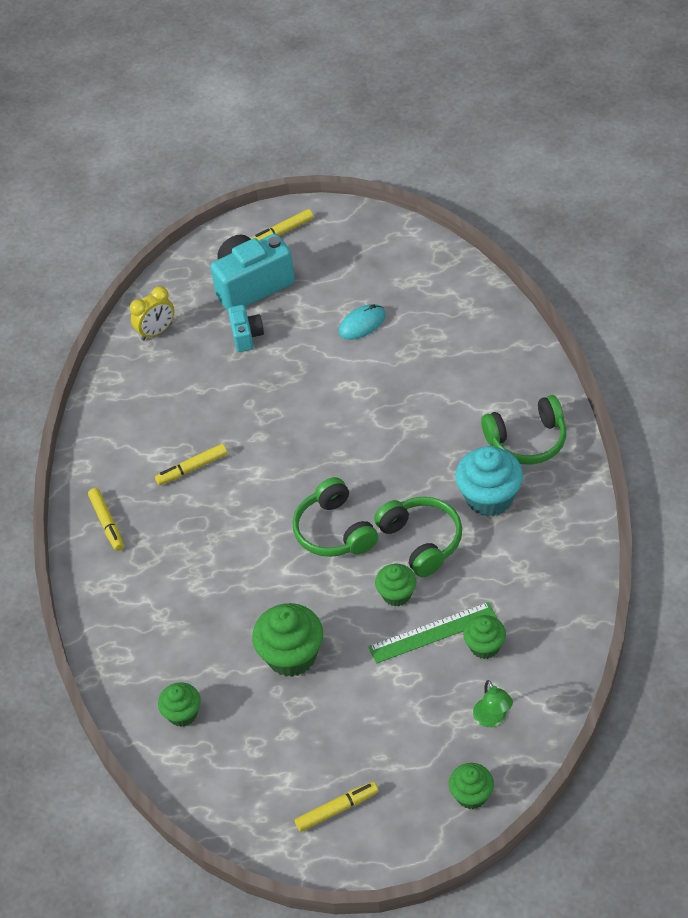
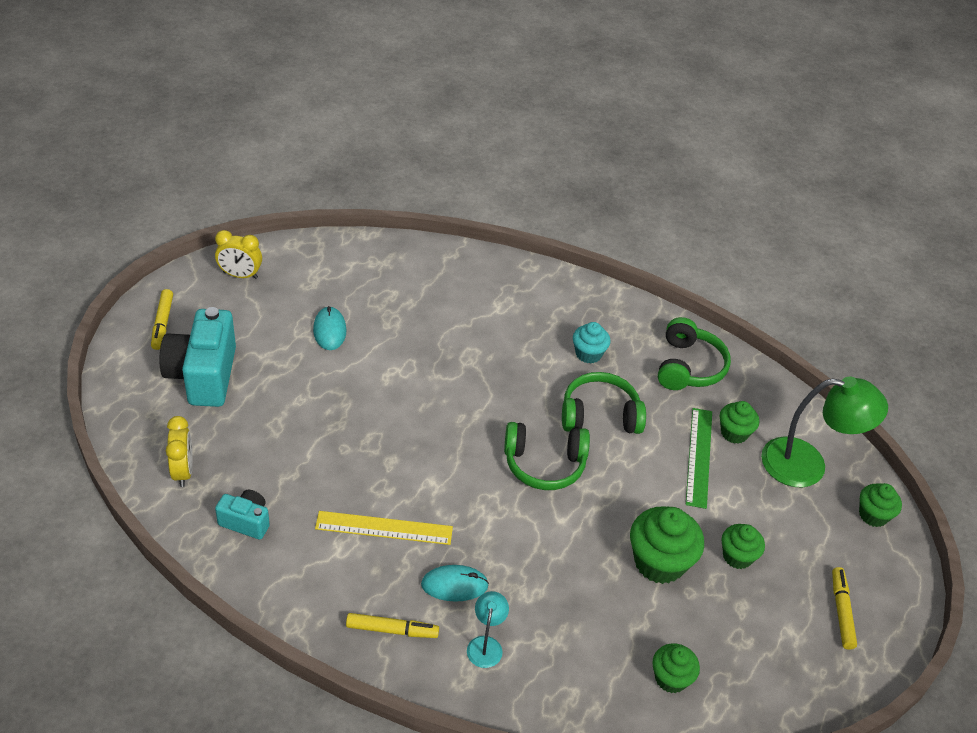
camera: 70 degrees left, 5 degrees down
(132, 583) = (486, 644): none -> turquoise lamp
(172, 537) = (454, 585): none -> turquoise mouse
(192, 468) = (384, 528): yellow marker -> yellow ruler
(246, 336) = (261, 410): turquoise camera -> turquoise camera (246, 522)
(373, 239) = (240, 275): none -> yellow clock
(396, 594) = (643, 459): green cupcake -> green cupcake (737, 556)
(489, 498) = (588, 354): turquoise cupcake -> turquoise cupcake, size x0.60
(492, 719) = (807, 465): green lamp -> green lamp, size x2.07
(527, 440) = (549, 304): green headphones -> green headphones (688, 367)

